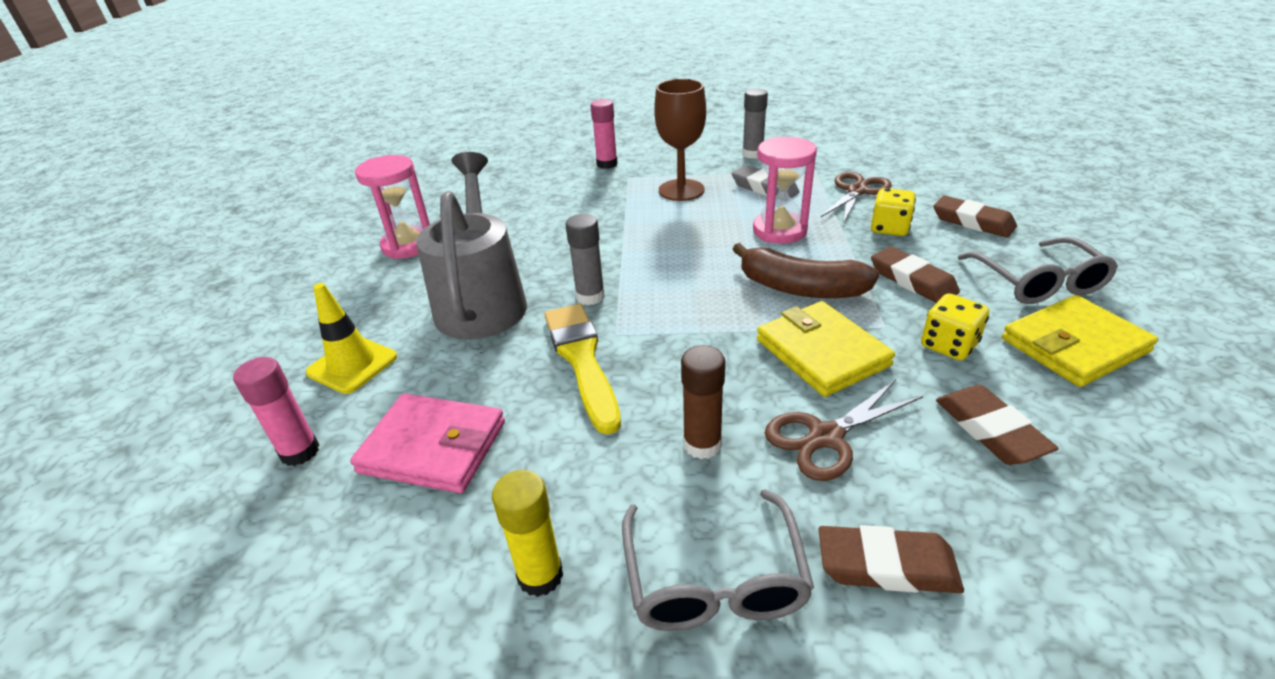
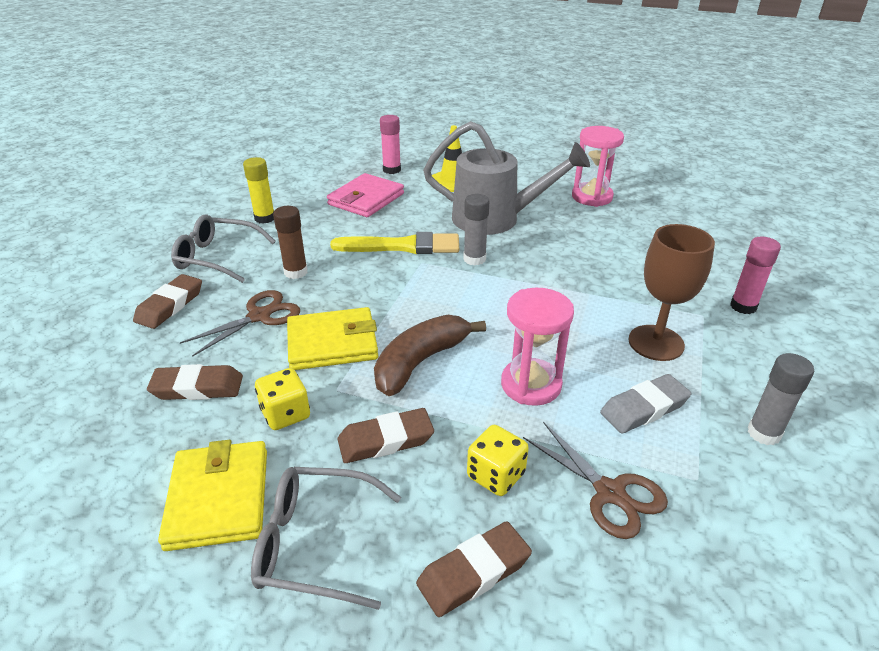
camera: 105 degrees right, 0 degrees up
(826, 437) = (259, 316): brown scissors -> brown scissors turned 60 degrees clockwise

